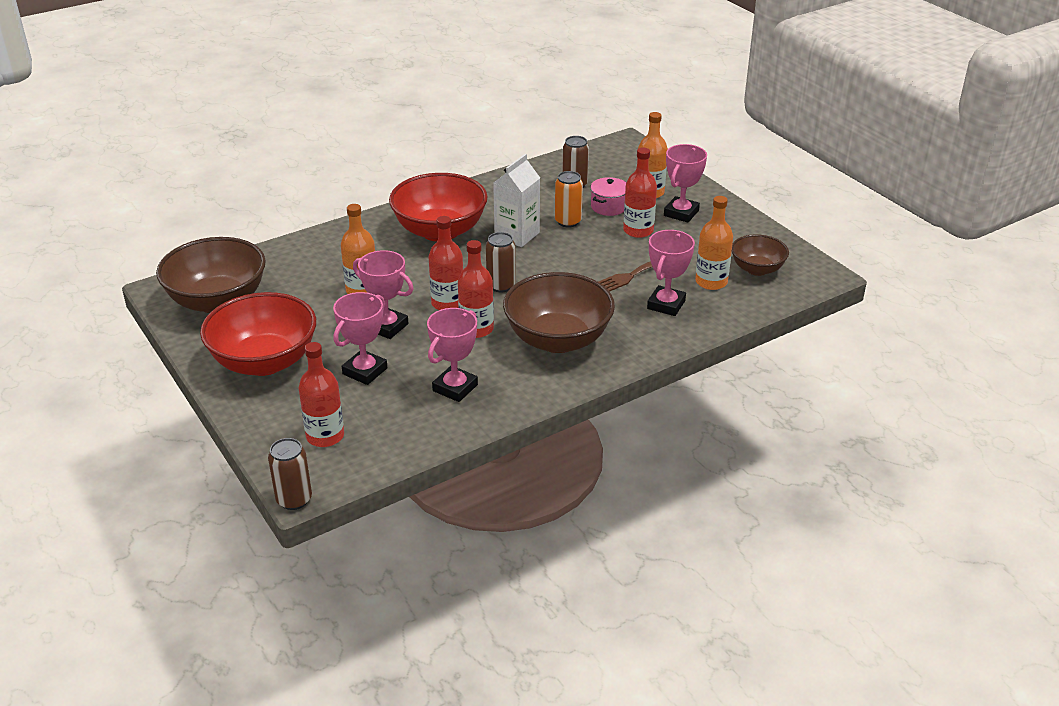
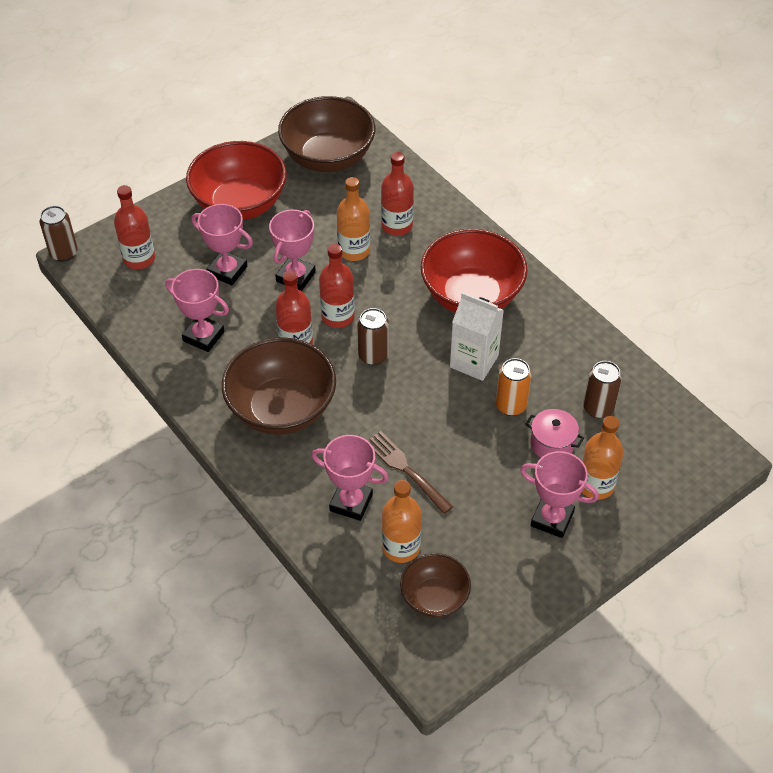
camera: 85 degrees right, 15 degrees up
(638, 230) = (502, 474): red bottle -> red bottle (397, 226)

